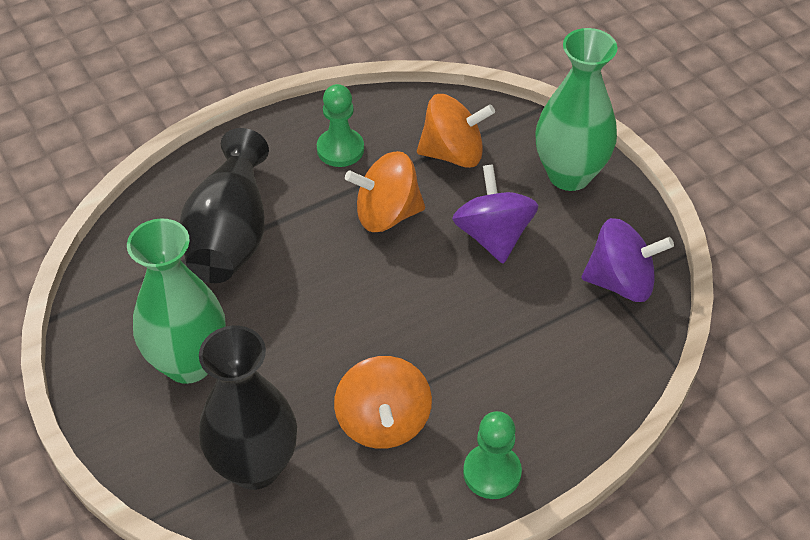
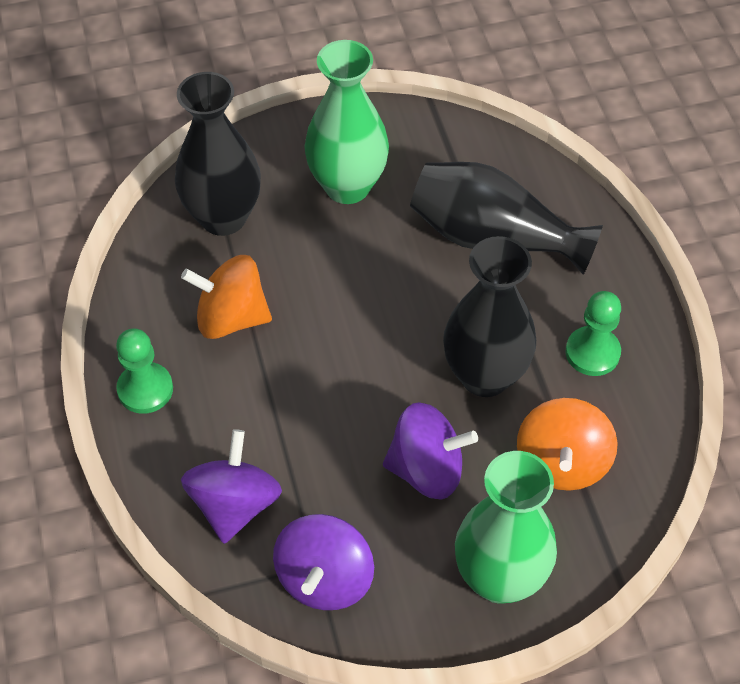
camera: 105 degrees right, 5 degrees up
(387, 214) = (485, 376): orange spinning top -> black vase
(582, 363) = (234, 504): none -> purple spinning top

